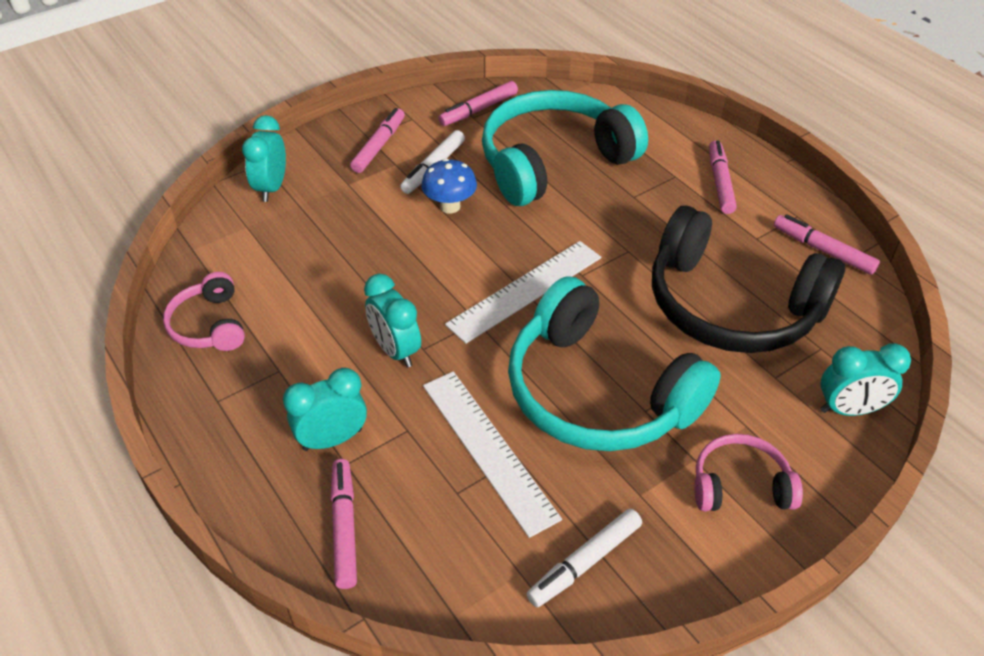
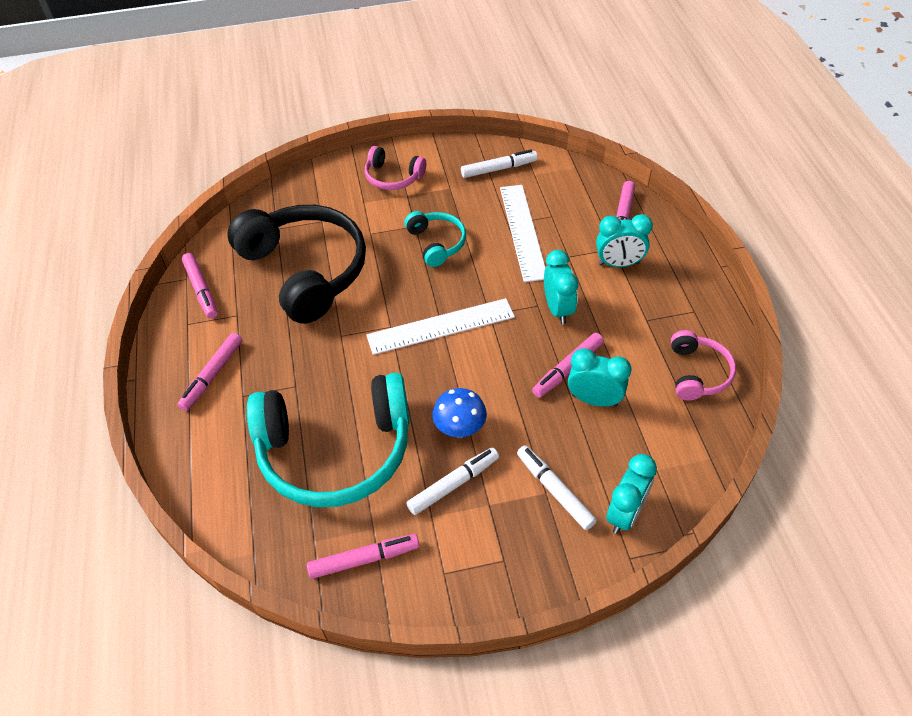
camera: 155 degrees left, 5 degrees up
(340, 187) = (555, 490): none -> white marker
(379, 146) = (496, 538): pink marker -> pink marker (567, 369)
(597, 392) = (437, 243): turquoise headphones -> turquoise headphones, size x0.48
(849, 409) = (298, 193): turquoise clock -> turquoise clock (594, 400)

